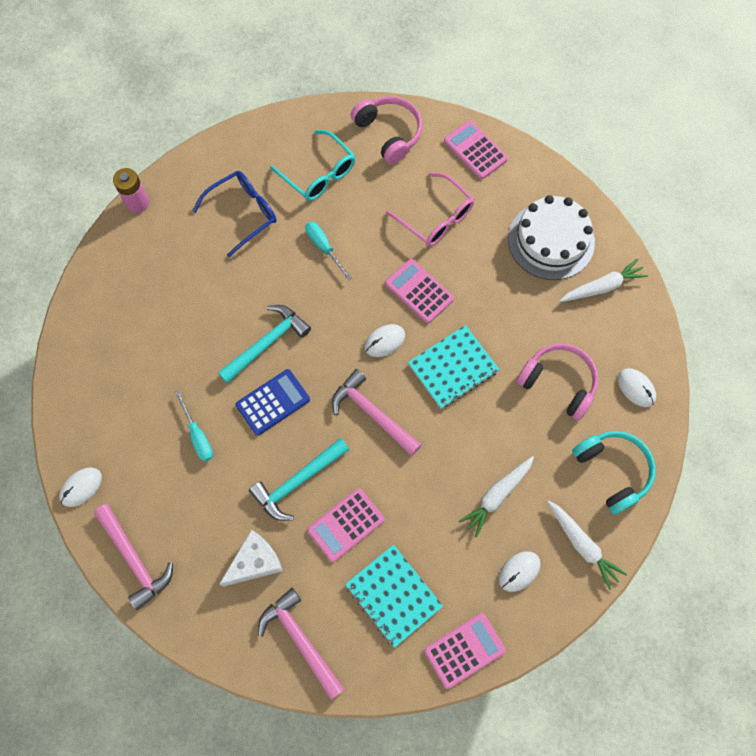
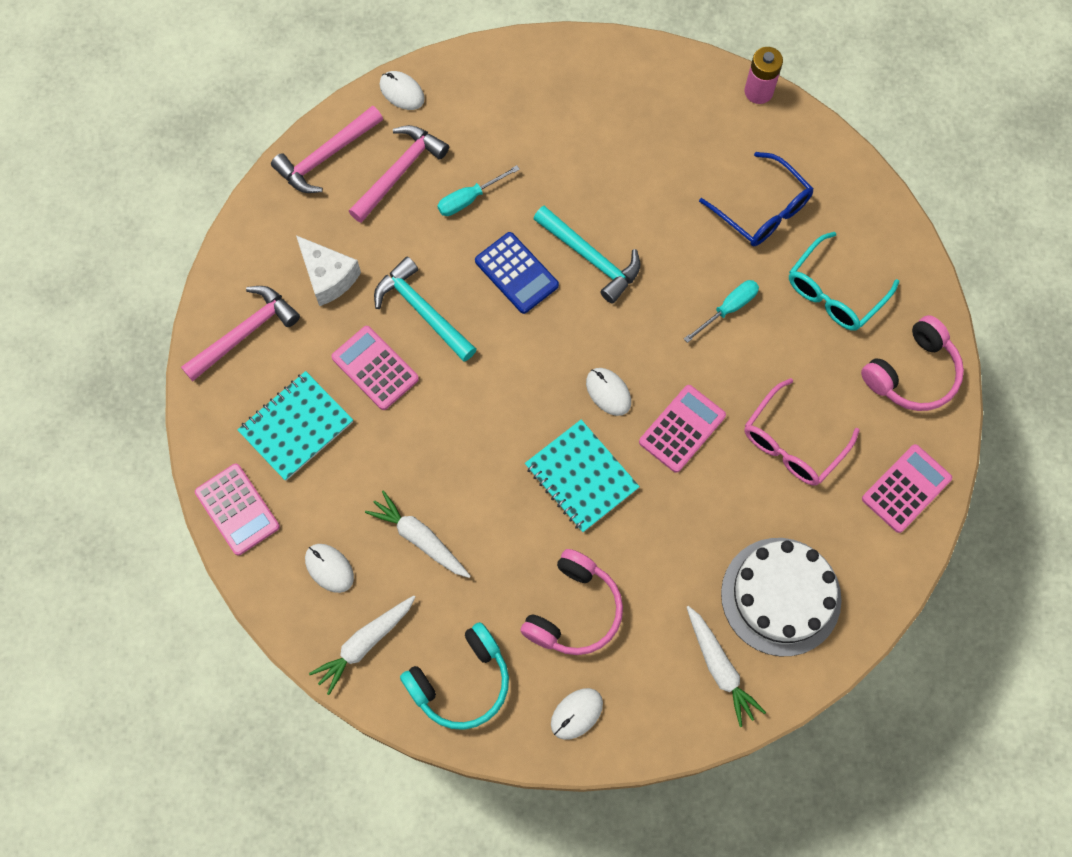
camera: 85 degrees right, 0 degrees up
(372, 414) = (512, 386): pink hammer -> pink hammer (399, 172)

